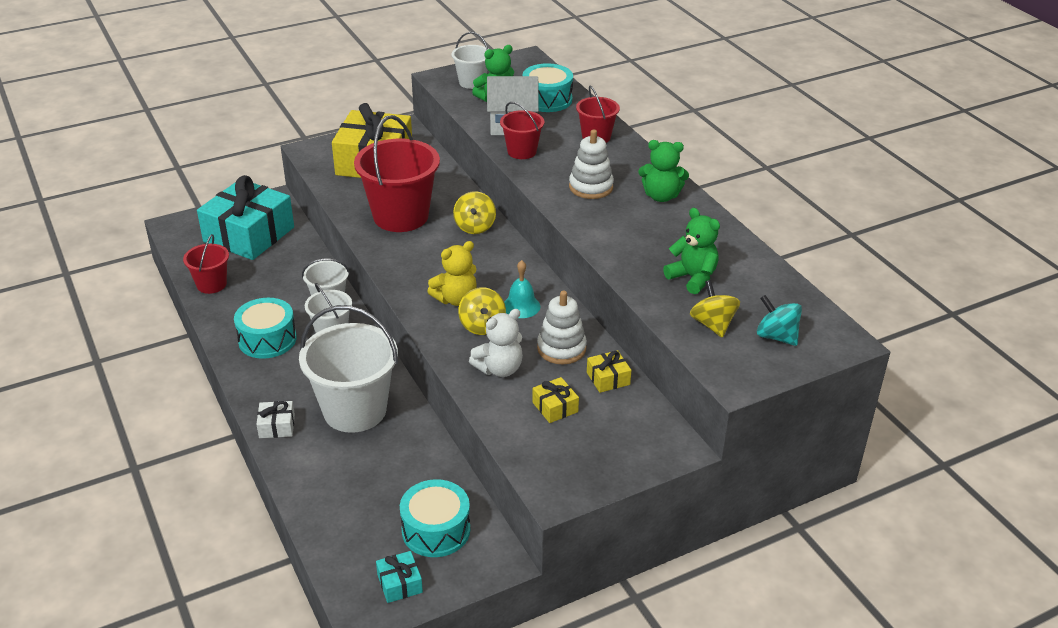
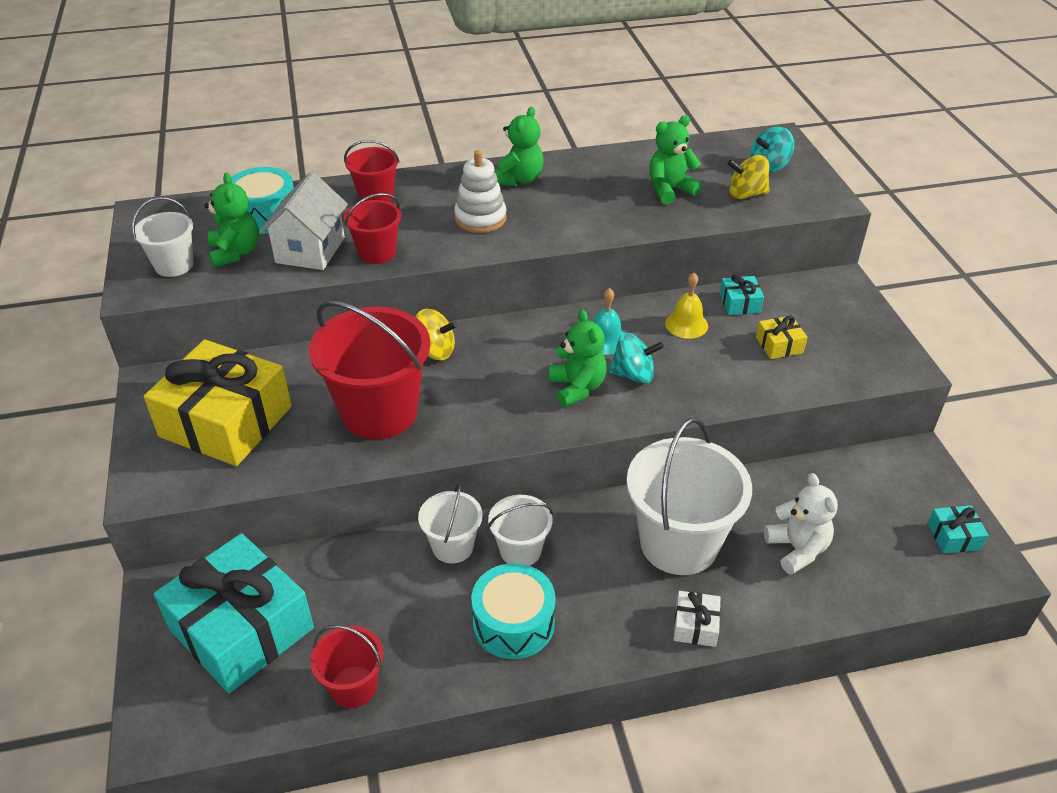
camera: 75 degrees left, 5 degrees up
(436, 530) = (878, 497): turquoise drum -> none
(456, 299) = (577, 388): yellow teddy bear -> green teddy bear
(482, 326) = (633, 374): yellow spinning top -> turquoise spinning top
(499, 369) = (712, 373): white teddy bear -> white teddy bear (797, 549)
(561, 348) = (686, 324): white stacking toy -> yellow bell
(608, 378) = (739, 303): yellow gift -> turquoise gift

